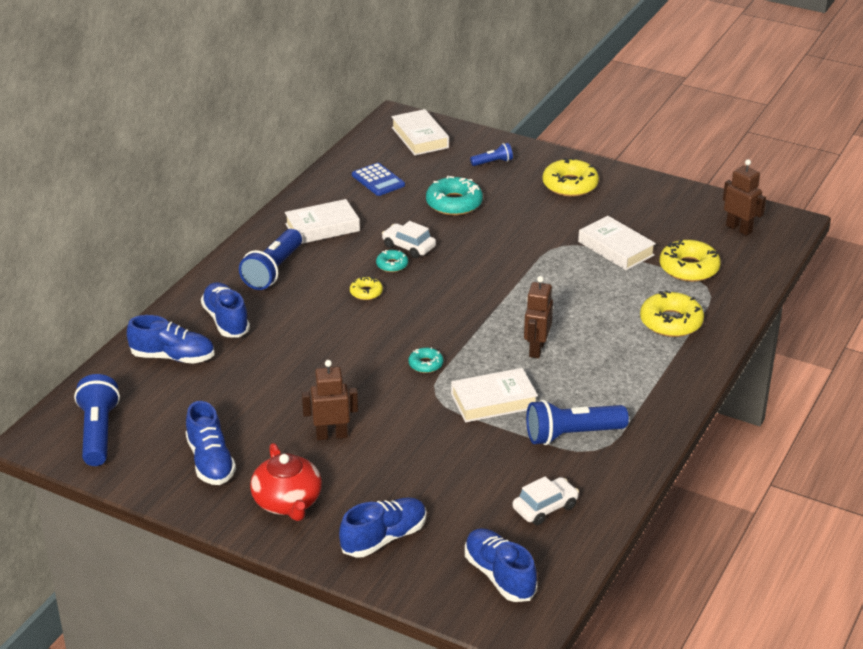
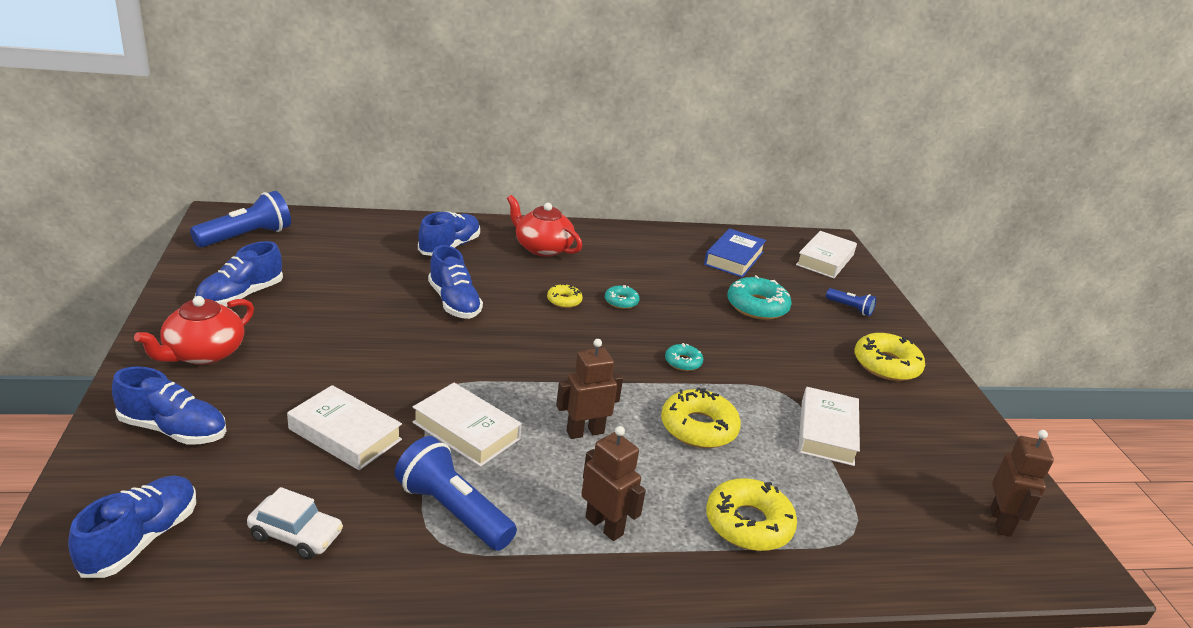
camera: 50 degrees right, 5 degrees down
(173, 357) = (376, 239): blue shoe -> blue shoe (454, 302)
(273, 271) = (542, 248): blue flashlight -> red teapot
(322, 227) = (631, 252): white book -> white book (345, 434)
(331, 435) = (326, 346): brown robot -> brown robot (604, 526)
(378, 180) = (734, 258): blue calculator -> blue book
(409, 247) = (659, 302): white car -> none
(425, 364) = (487, 367): turquoise donut -> turquoise donut (683, 362)
(689, 268) = (868, 503): yellow donut -> yellow donut (698, 428)

